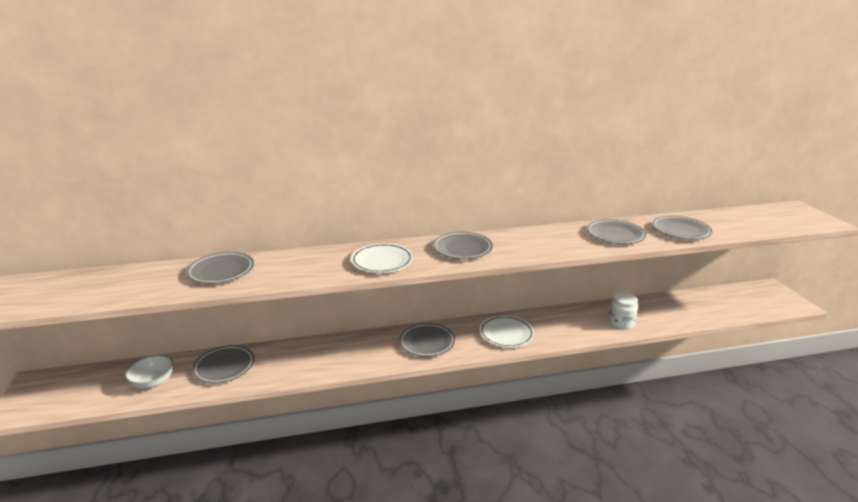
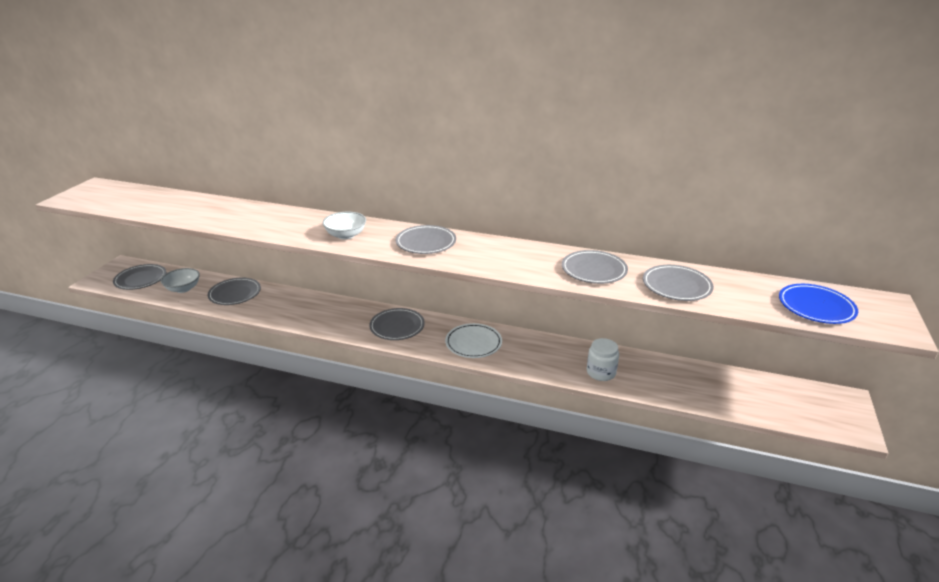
camera: 30 degrees right, 5 degrees up
(221, 271) = (227, 211): grey plate -> grey plate (141, 279)
(382, 261) = (346, 235): white plate -> white bowl
(770, 221) = (816, 307): none -> blue plate

